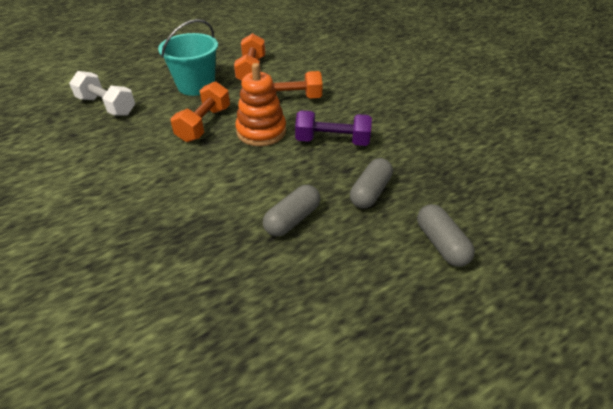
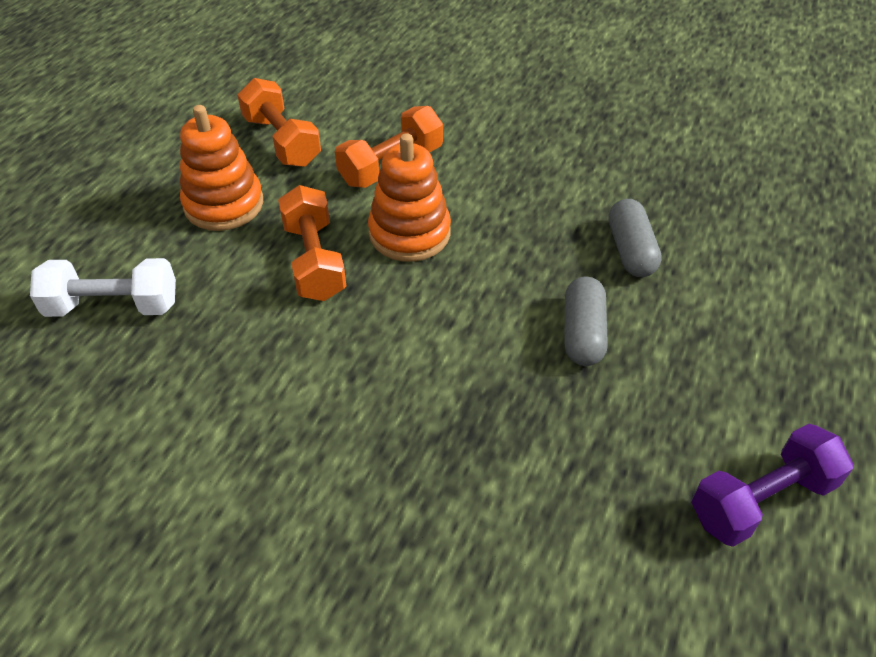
camera: 35 degrees left, 5 degrees up
(196, 86) = (224, 204): turquoise bucket -> orange stacking toy
(332, 141) = (516, 203): purple dumbbell -> purple dumbbell (761, 499)
(441, 244) = (760, 274): grey capsule -> none

